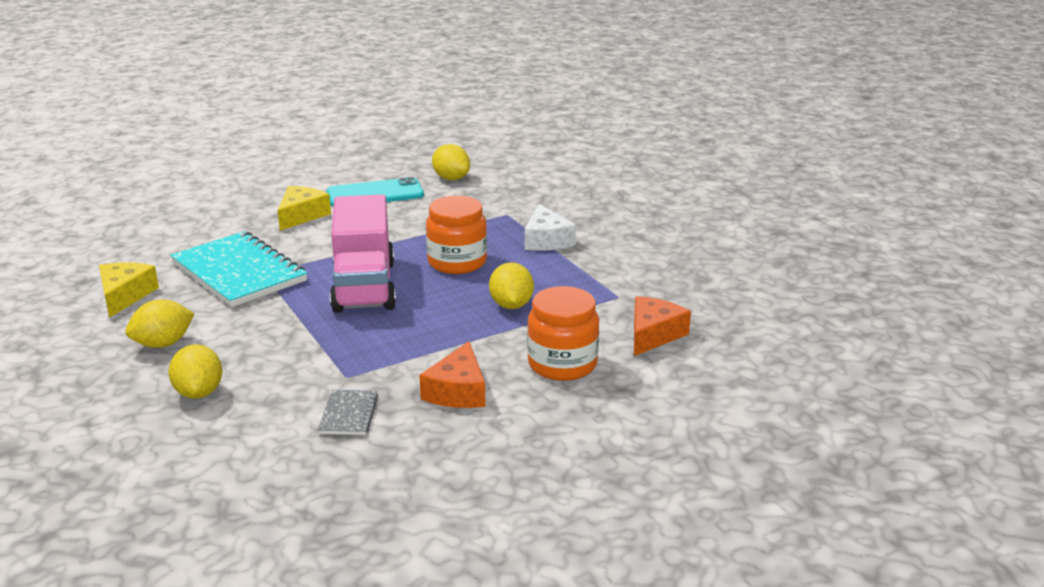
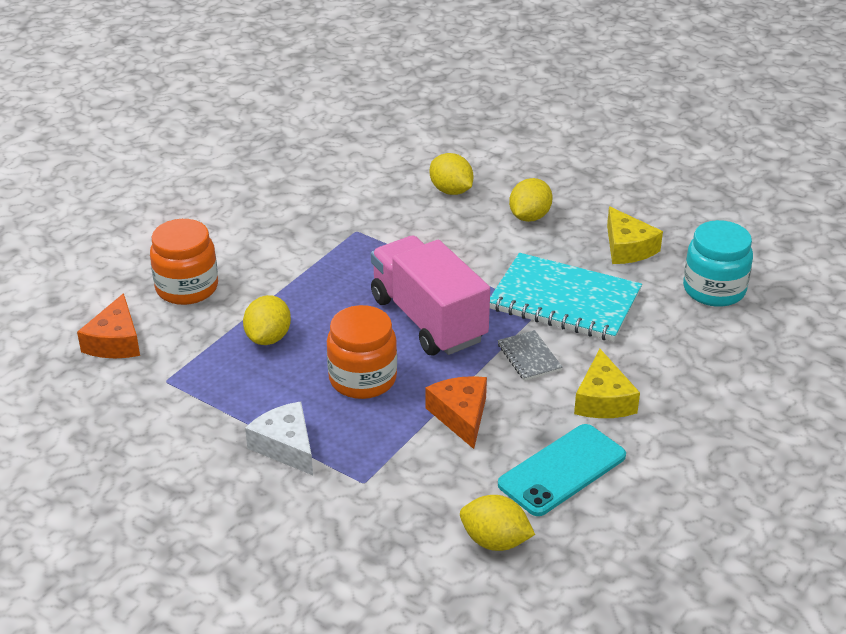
camera: 155 degrees right, 10 degrees up
(115, 252) = (714, 289): none -> turquoise jar
(348, 414) = (326, 204): grey notebook -> grey notebook (529, 357)
(458, 391) = (259, 242): orange cheese -> orange cheese (461, 416)
(511, 305) = (268, 338): yellow lemon -> yellow lemon turned 45 degrees clockwise

